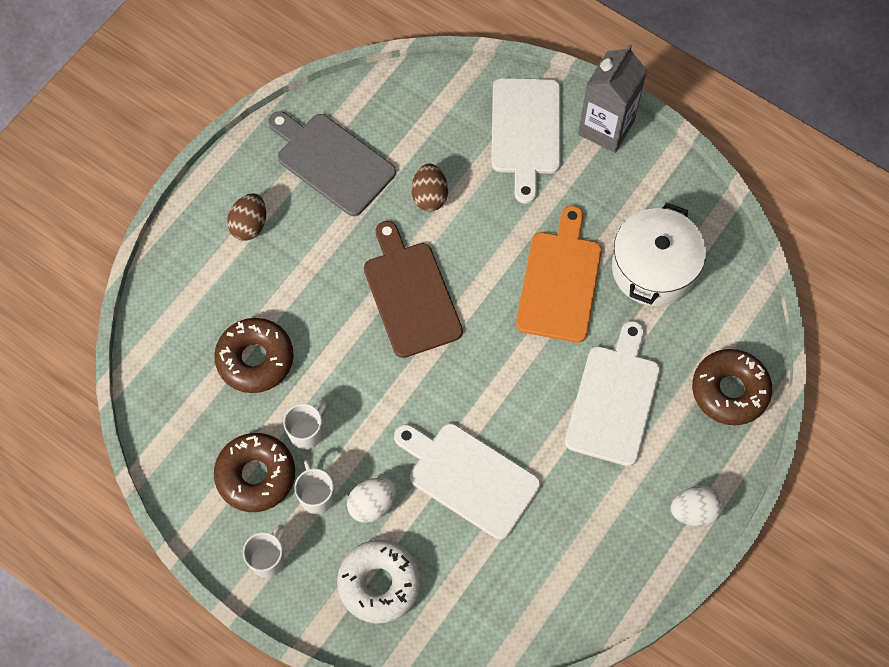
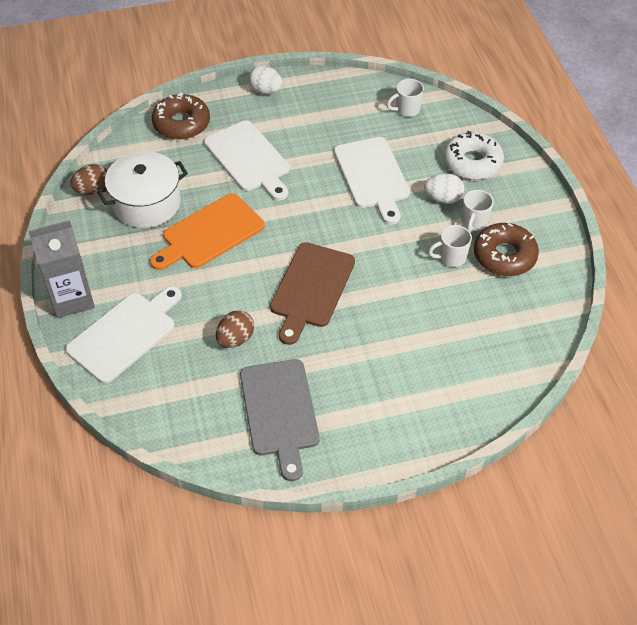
camera: 140 degrees left, 15 degrees down
(249, 225) = (382, 409): brown egg -> brown egg (93, 190)
(255, 359) = (451, 319): brown donut -> none
(268, 559) = (530, 211): white mug -> white mug (407, 110)
(614, 399) = (249, 159): white cutting board -> white cutting board turned 90 degrees counterclockwise

